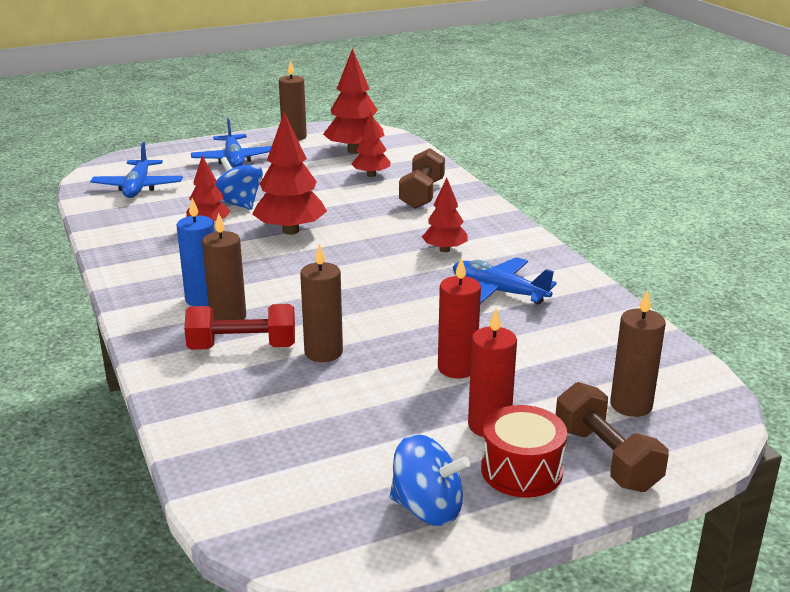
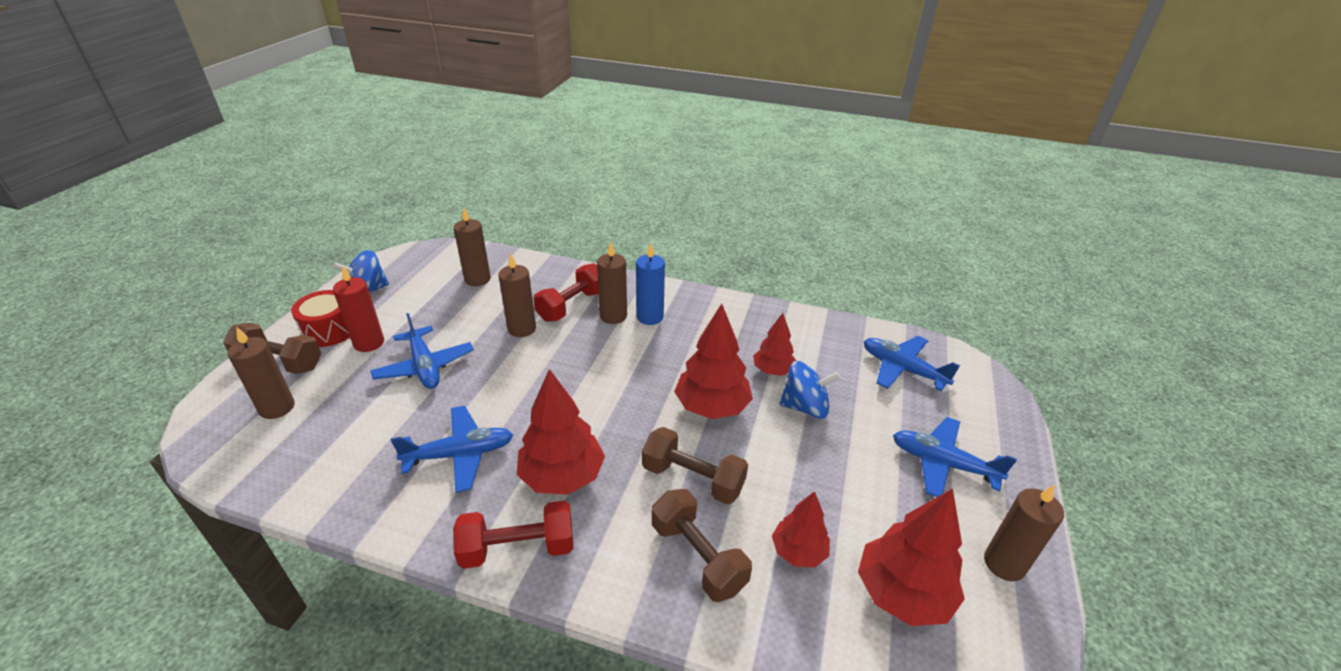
camera: 130 degrees right, 10 degrees up
(278, 439) = (477, 279): none -> brown candle
(370, 213) = (693, 479): none -> brown dumbbell
(444, 250) = (562, 476): red tree -> red tree, size x1.65
(457, 368) = (424, 366): red candle -> blue plane
(513, 237) = (518, 548): none -> red dumbbell

